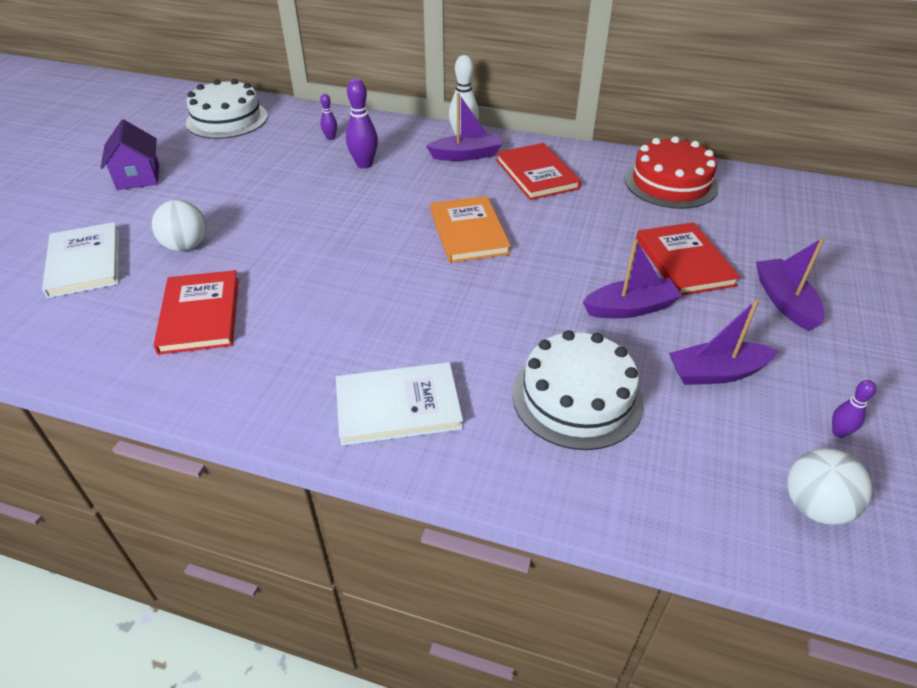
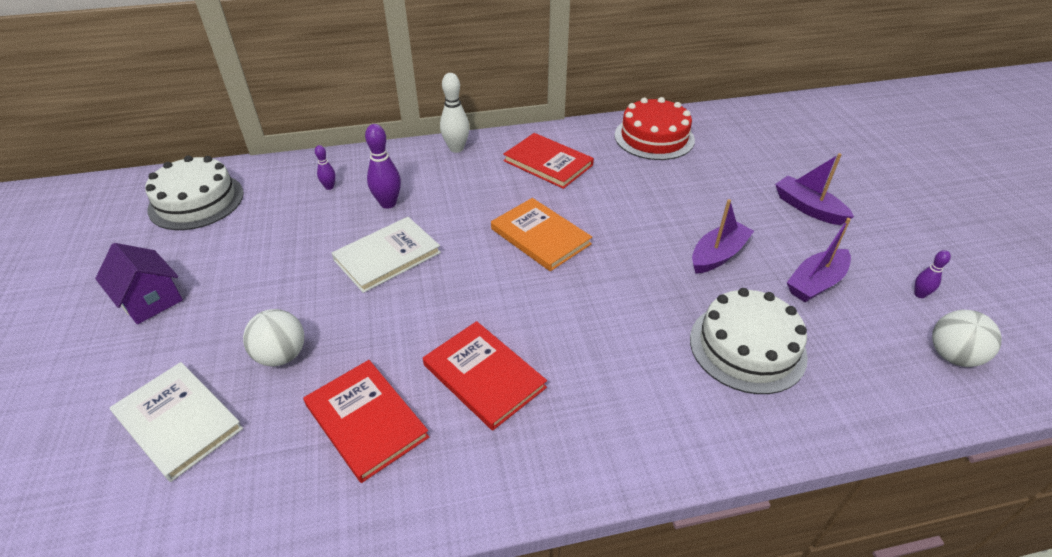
camera: 30 degrees left, 0 degrees up
(398, 406) = (627, 421): white book -> white book (387, 256)
(466, 155) = (473, 164): purple boat -> none
(684, 262) = (720, 201): red book -> red book (484, 376)

